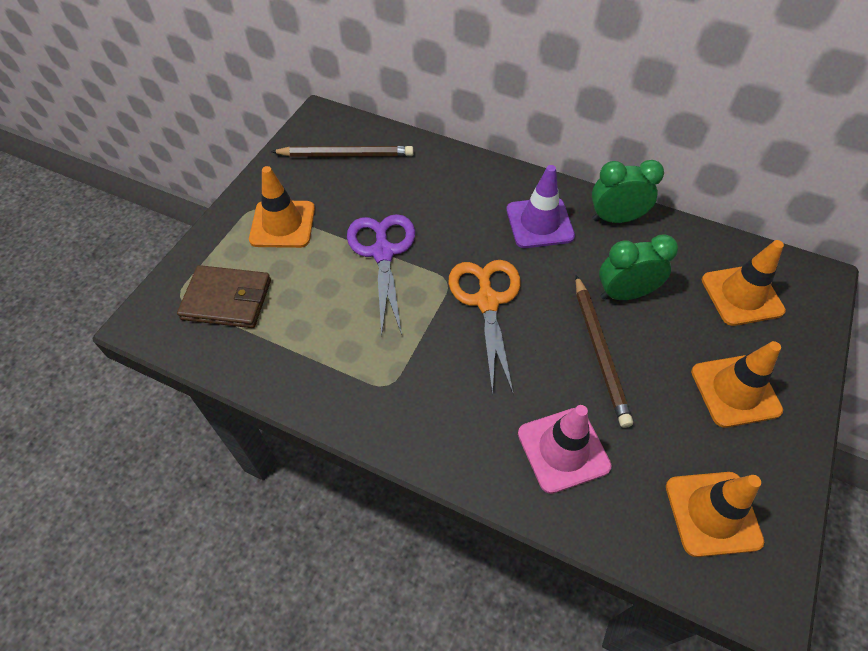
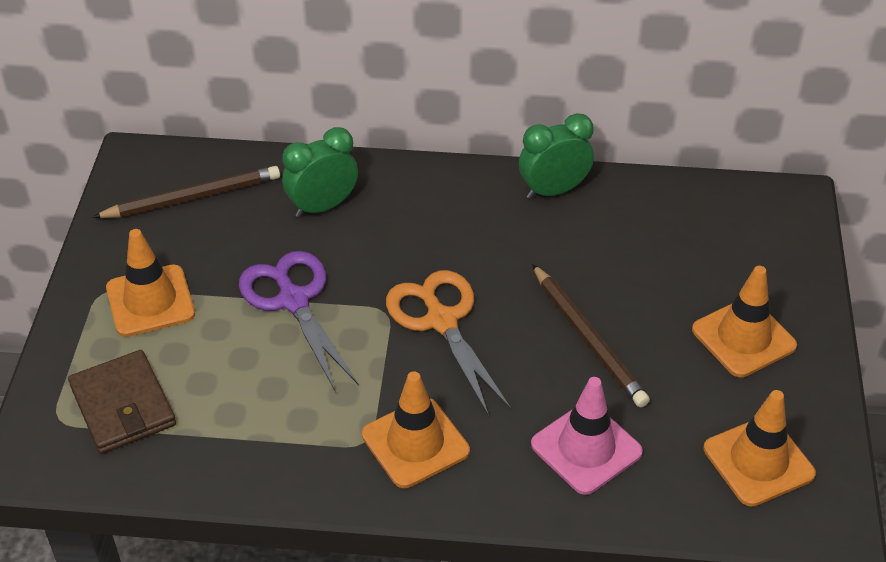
camera: 20 degrees left, 10 degrees down
(227, 299) = (123, 405): brown wallet -> brown wallet turned 75 degrees clockwise
(539, 223) = (468, 218): purple traffic cone -> none
(624, 294) = (593, 270): green clock -> green clock (322, 206)
(741, 295) = (719, 238): orange traffic cone -> orange traffic cone (415, 443)

